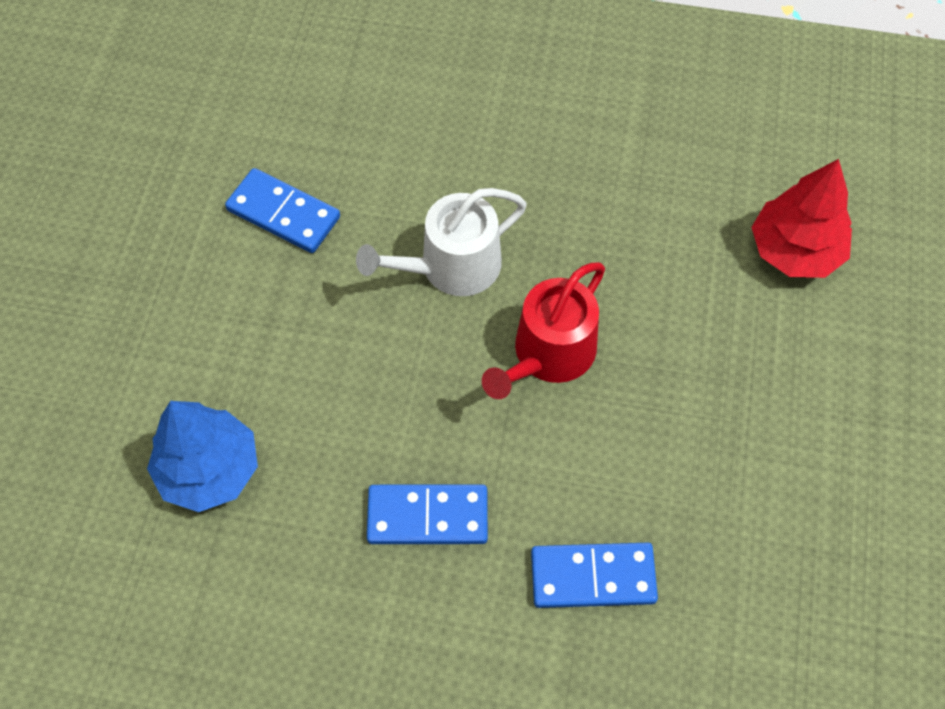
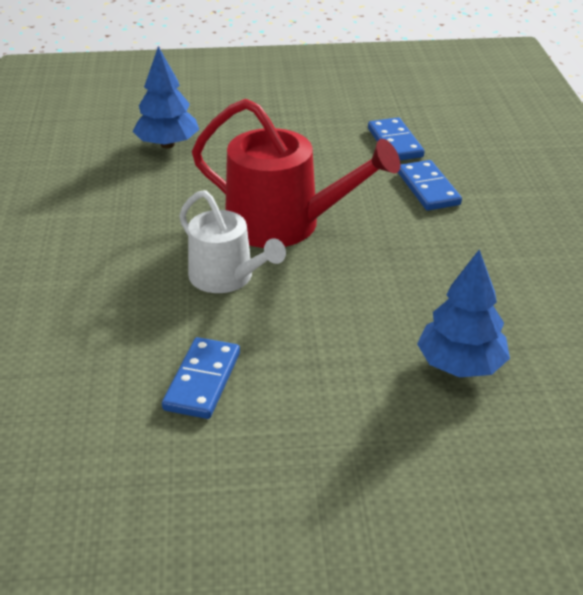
camera: 105 degrees left, 25 degrees down
(427, 517) = (430, 254): blue domino -> blue domino (395, 143)
(549, 354) = (284, 224): red watering can -> red watering can, size x1.55
(795, 250) = (167, 144): red tree -> blue tree

